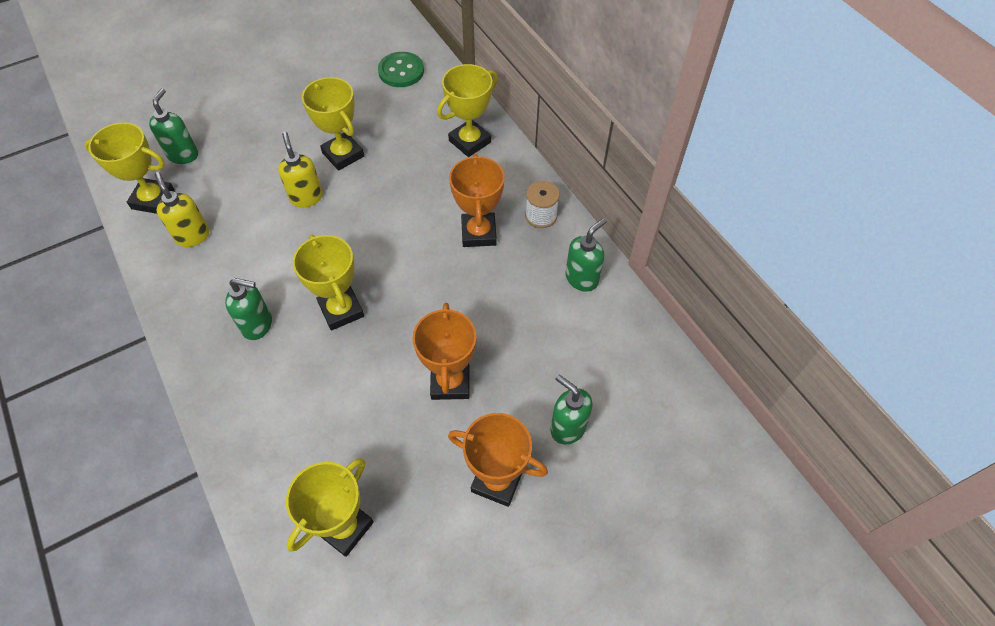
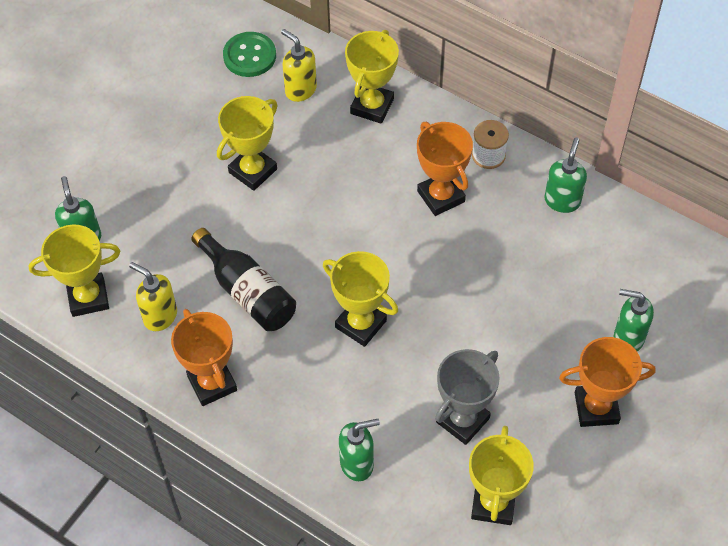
camera: 25 degrees left, 0 degrees up
(258, 325) = (291, 372): green soap dispenser -> green soap dispenser (357, 463)
(271, 245) = (247, 292): none -> black bottle
(306, 197) = (247, 230): yellow soap dispenser -> yellow soap dispenser (300, 90)
(343, 154) = (253, 171): yellow trophy -> yellow trophy turned 75 degrees counterclockwise
(369, 434) = (462, 420): none -> grey trophy
(450, 382) = (504, 344): orange trophy -> orange trophy (212, 383)

